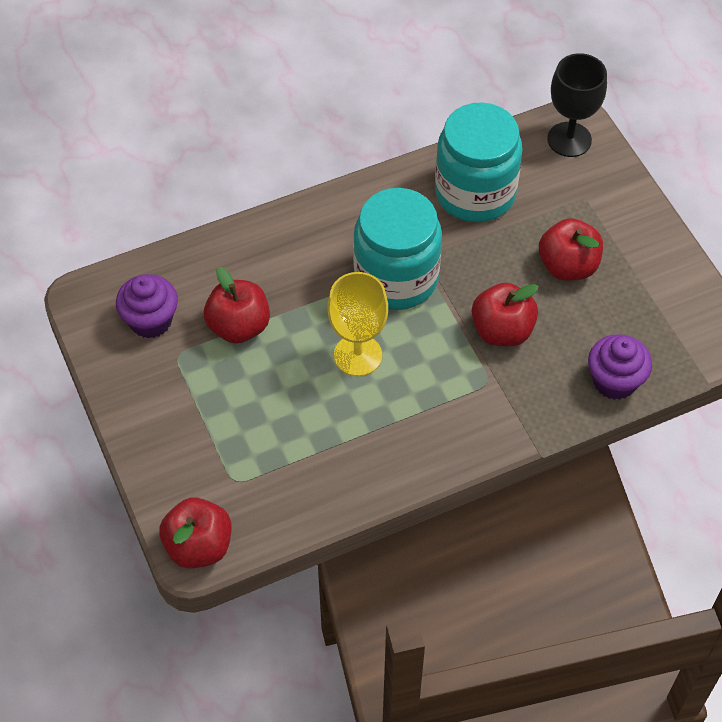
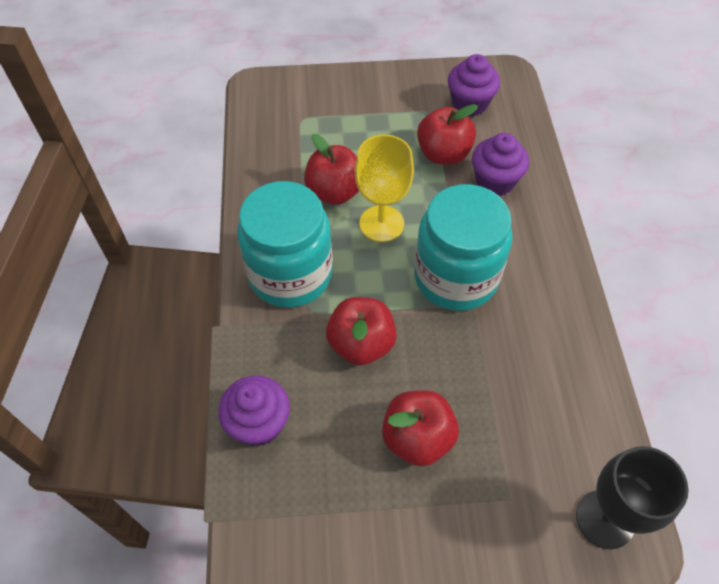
camera: 110 degrees right, 0 degrees up
(199, 546) = (261, 89): red apple -> red apple (335, 192)
(261, 273) = (495, 182): none -> purple cupcake
(475, 193) = (544, 383): turquoise jar -> turquoise jar (290, 274)

